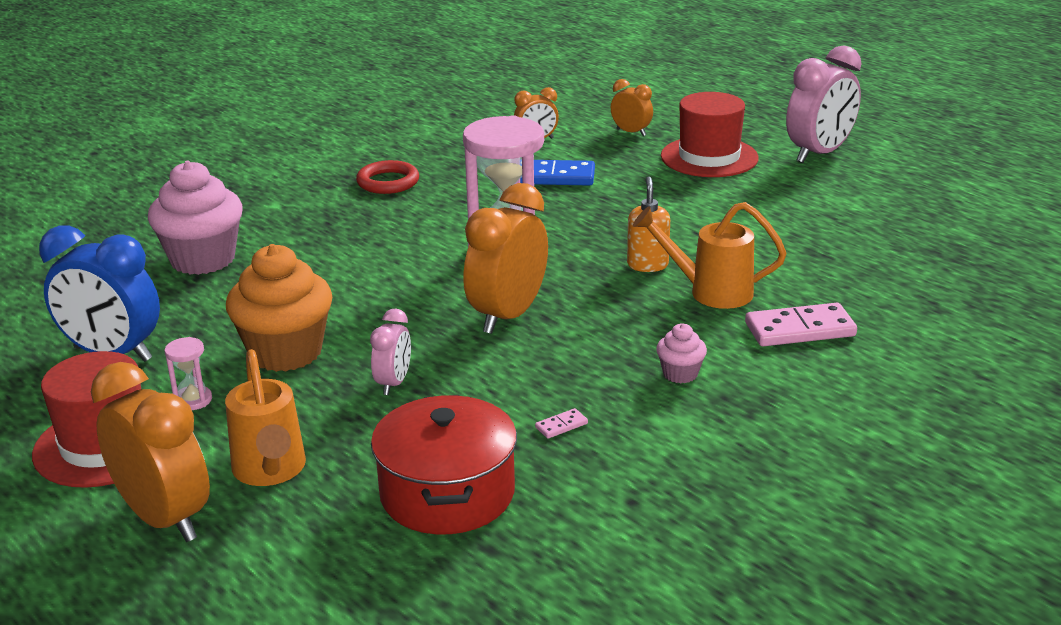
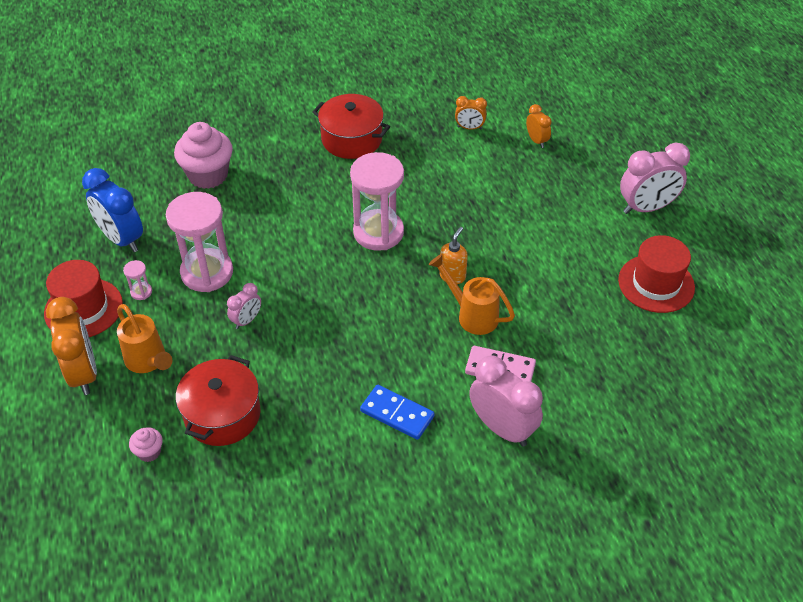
camera: 25 degrees right, 20 degrees up
(270, 472) = (148, 362): orange watering can -> orange watering can turned 45 degrees counterclockwise
(286, 352) = (207, 272): orange cupcake -> pink hourglass
(388, 182) = (351, 139): red ring -> red pot
(508, 316) = (342, 289): orange clock -> none
(553, 177) = (454, 170): blue domino -> blue domino (397, 414)
(561, 426) = (311, 390): pink domino -> none
(680, 374) = (403, 377): pink cupcake -> pink cupcake (149, 452)
(709, 157) = (569, 185): red hat -> red hat (656, 283)
(864, 383) = (502, 428): none -> pink clock

